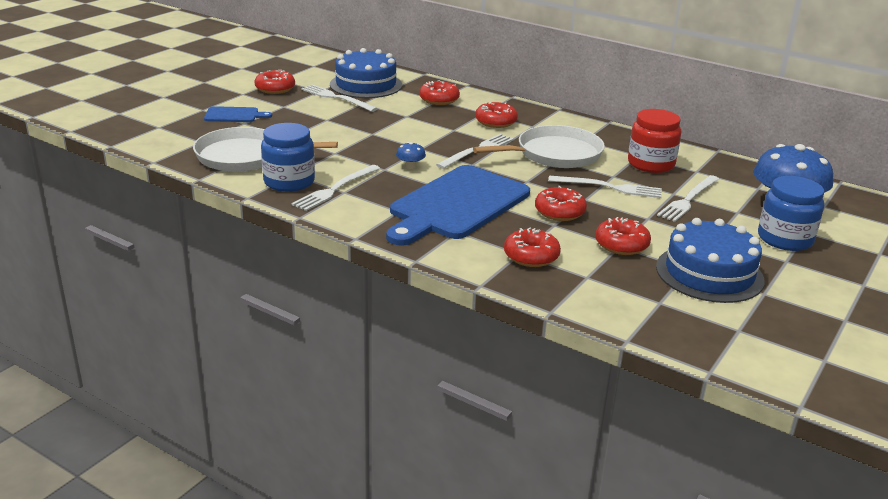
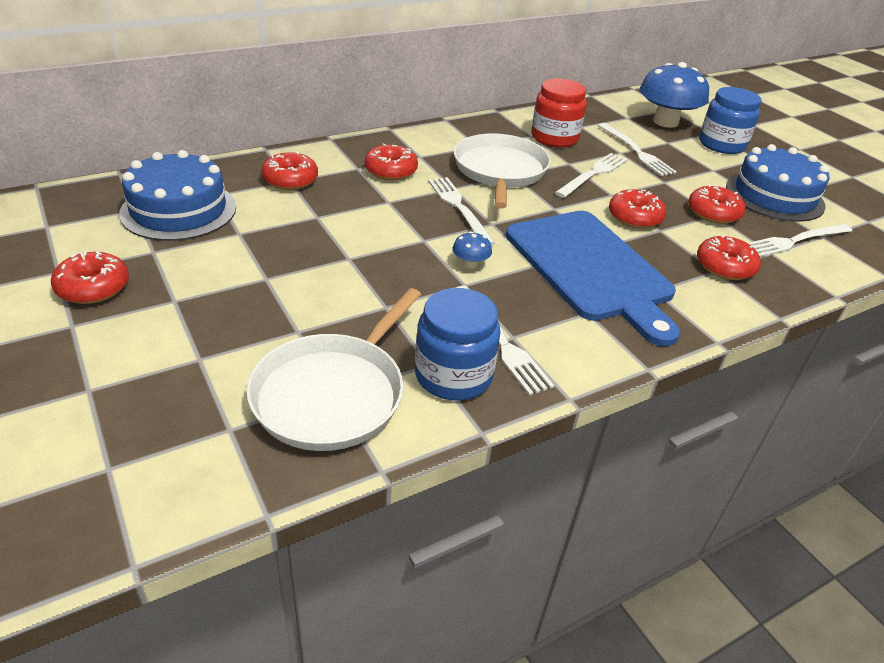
camera: 65 degrees left, 10 degrees up
(234, 115) = (155, 360): blue cutting board -> none
(336, 98) = (198, 246): white fork -> white fork (795, 241)

